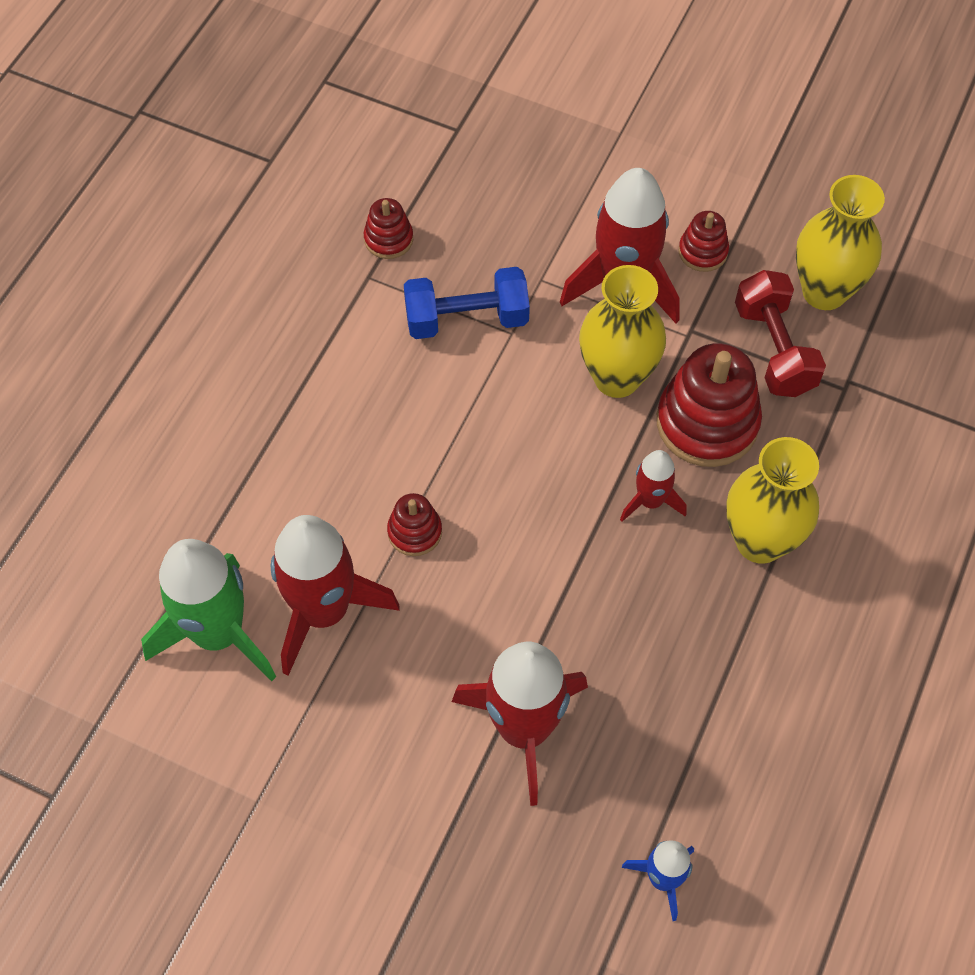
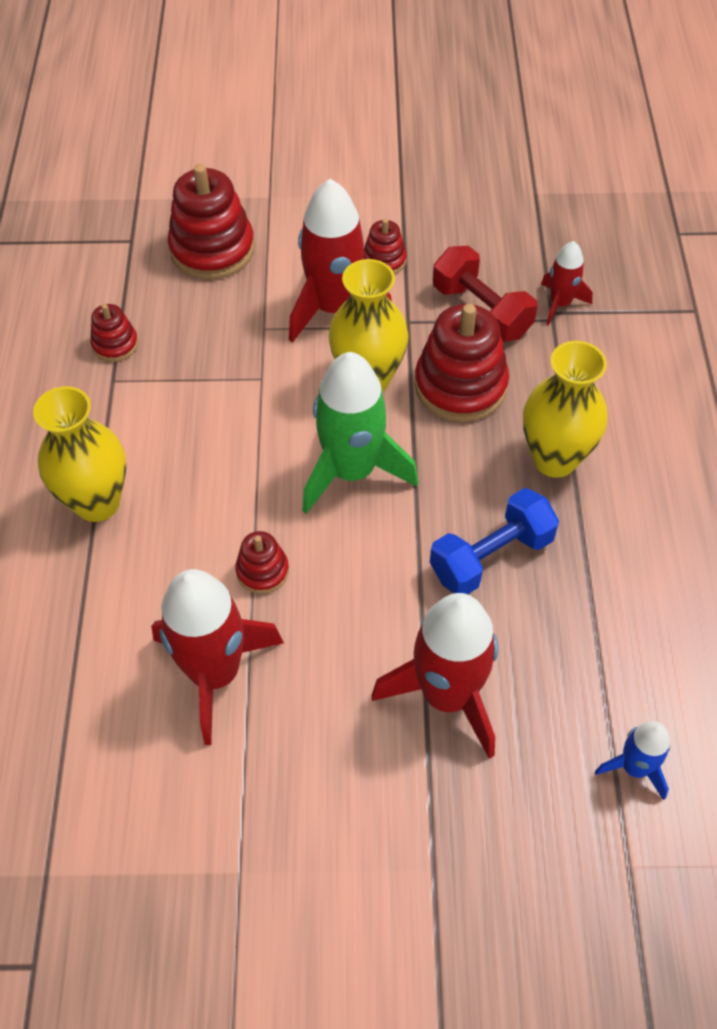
camera: 25 degrees left, 5 degrees down
(218, 633) = (125, 736): green rocket -> green rocket (352, 471)
(466, 319) = (217, 382): blue dumbbell -> blue dumbbell (491, 557)
(533, 171) = (212, 249): none -> red stacking toy
(650, 501) = (449, 464): red rocket -> red rocket (560, 303)
(824, 291) = (495, 255): yellow vase -> yellow vase (97, 502)

